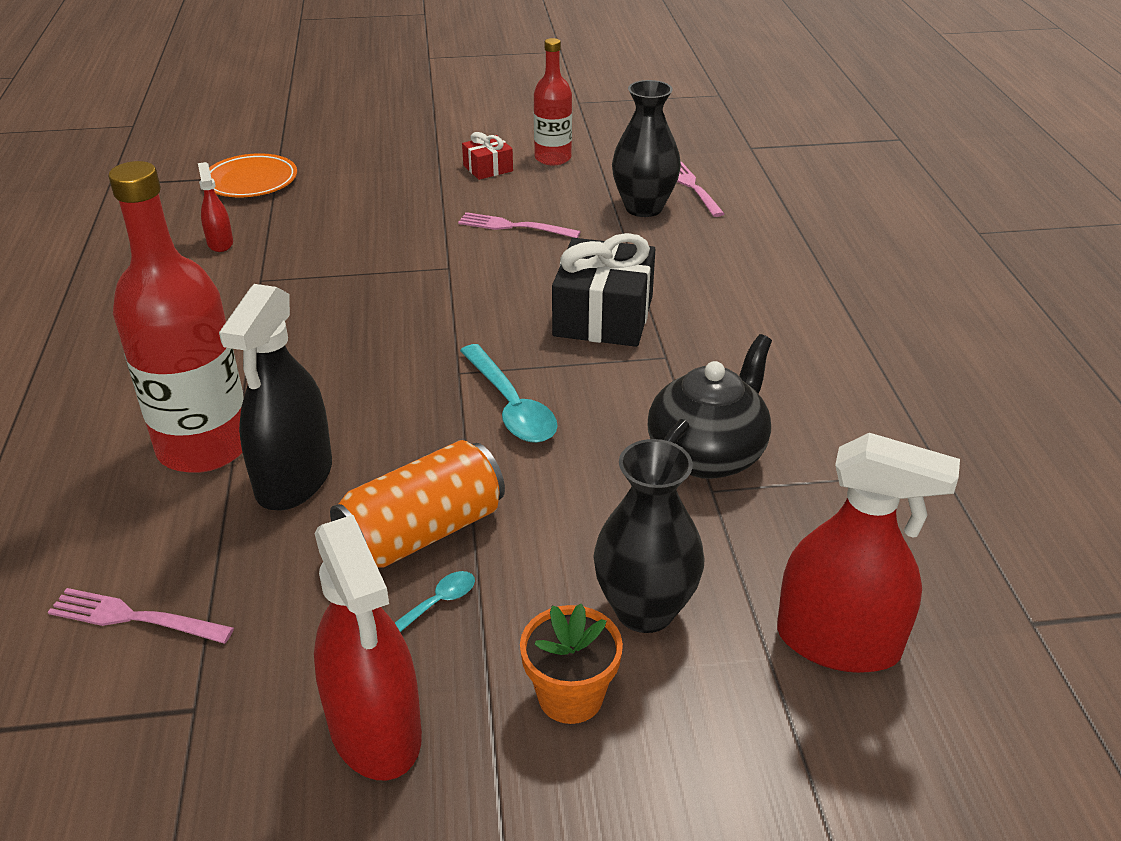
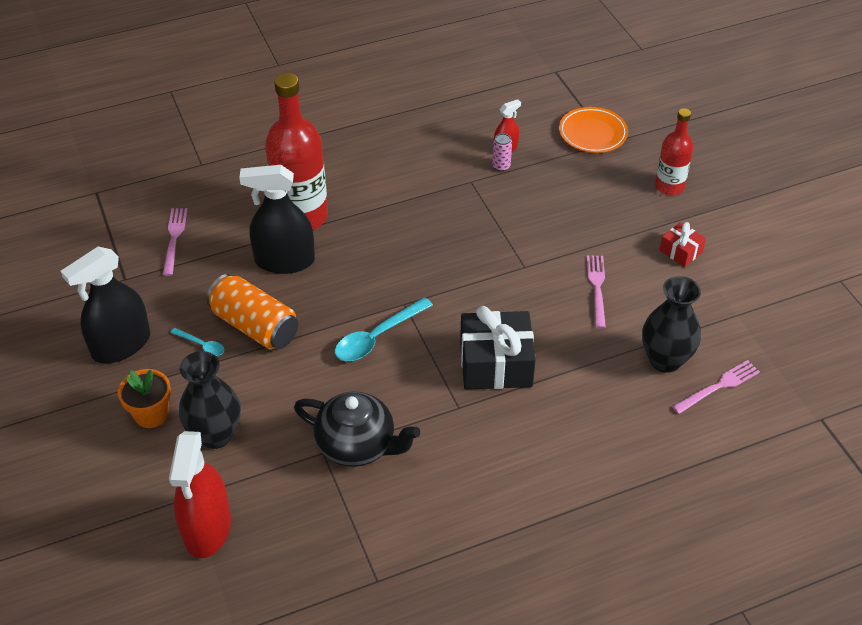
camera: 75 degrees right, 10 degrees up
(252, 252) = (501, 166): none -> pink can
(375, 729) = (121, 345): red spray bottle -> black spray bottle
(553, 158) = (720, 286): red bottle -> red bottle (669, 186)

